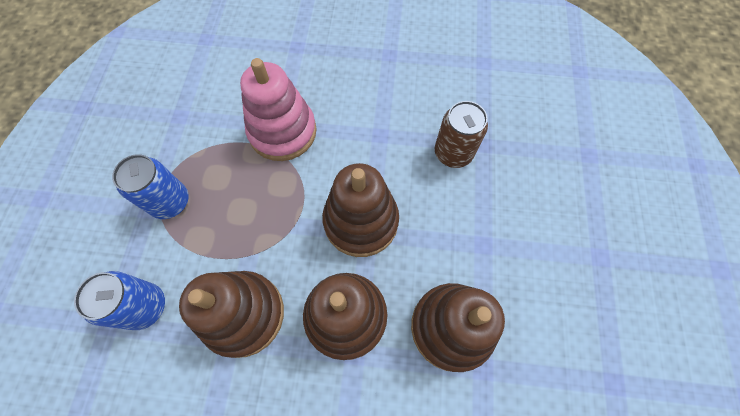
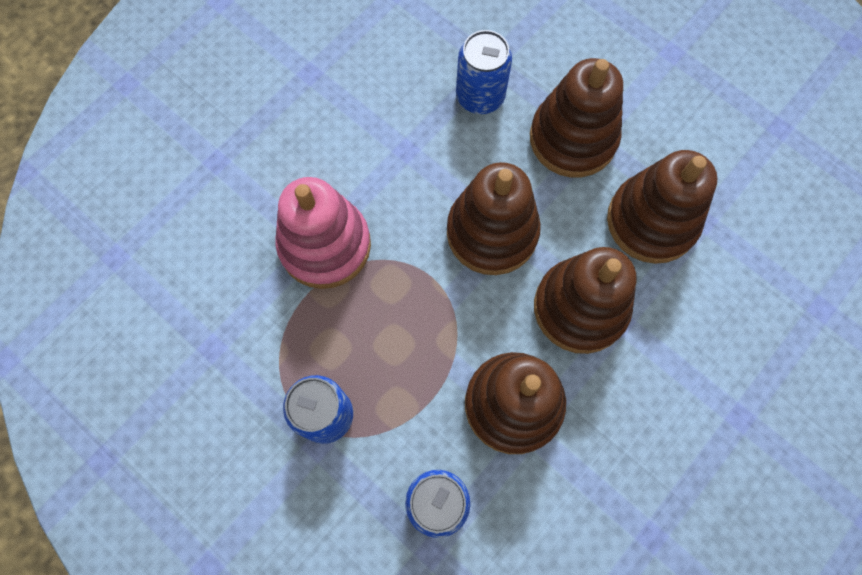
camera: 55 degrees left, 5 degrees up
(453, 153) = (480, 96): brown can -> blue can
(471, 230) = (573, 138): none -> brown stacking toy

